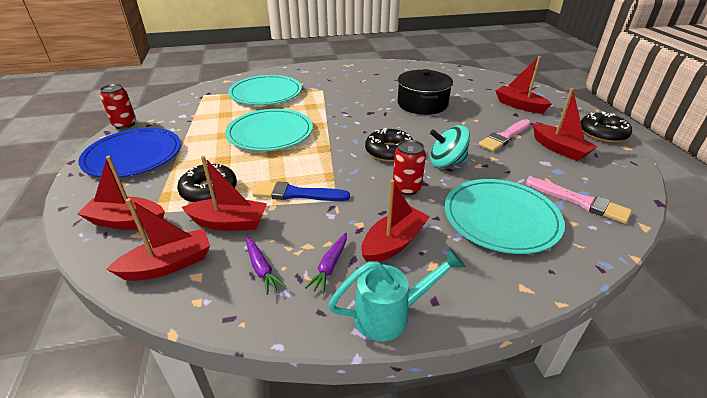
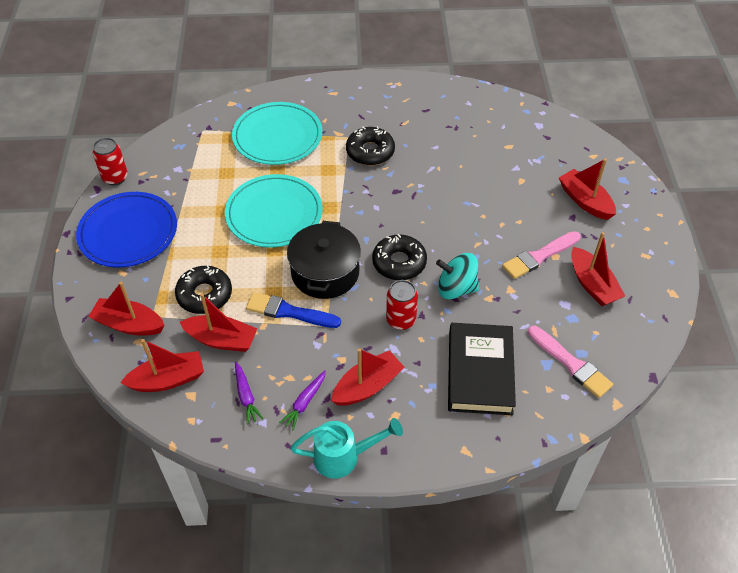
camera: 10 degrees right, 15 degrees up
(422, 104) = (465, 182): black pot -> black pot (325, 272)
(501, 218) = (480, 372): turquoise plate -> black book
(602, 133) = (659, 266): black donut -> black donut (370, 151)

